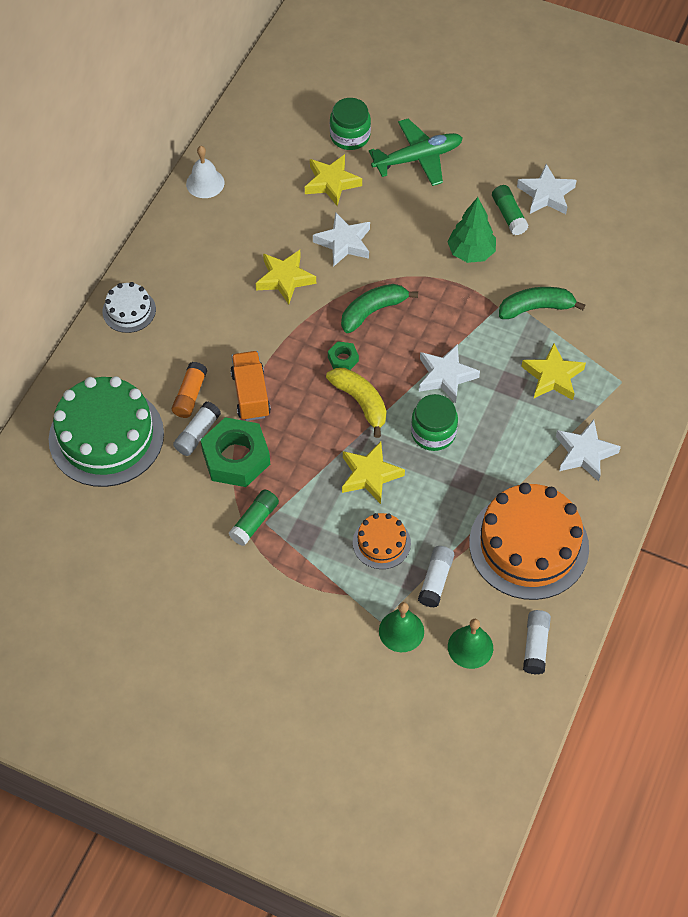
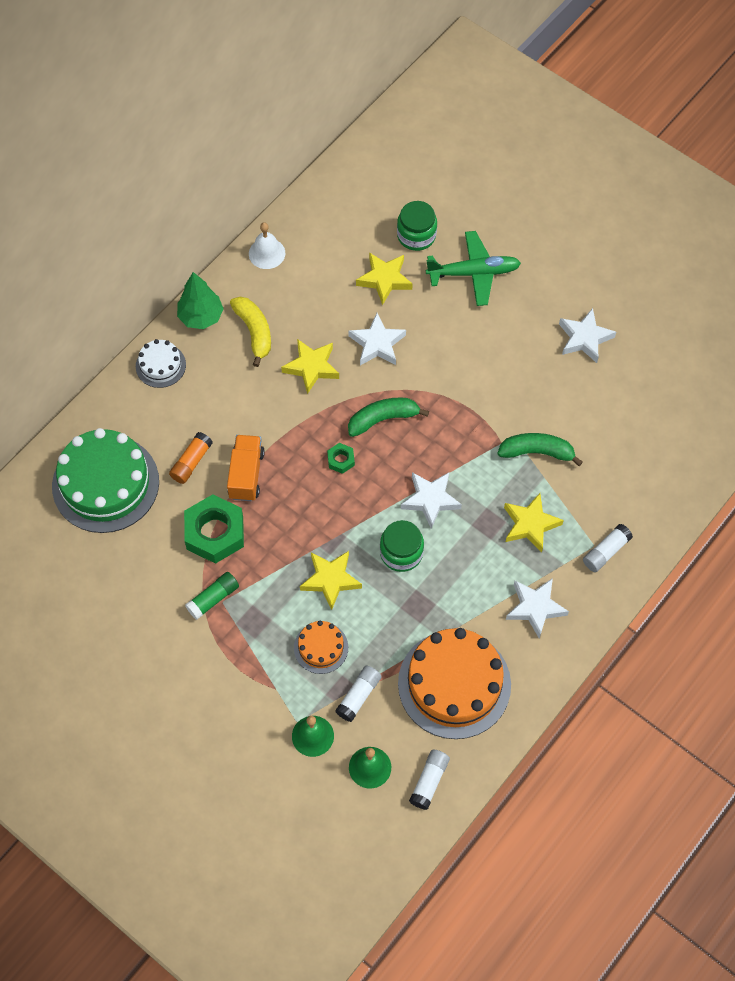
camera: 15 degrees right, 5 degrees up
(197, 434) = (187, 501): white glue stick -> white glue stick (606, 552)
(361, 402) = (344, 507): yellow banana -> yellow banana (254, 332)
(471, 253) = (493, 381): green tree -> green tree (201, 317)
(508, 215) = (541, 351): green glue stick -> none

